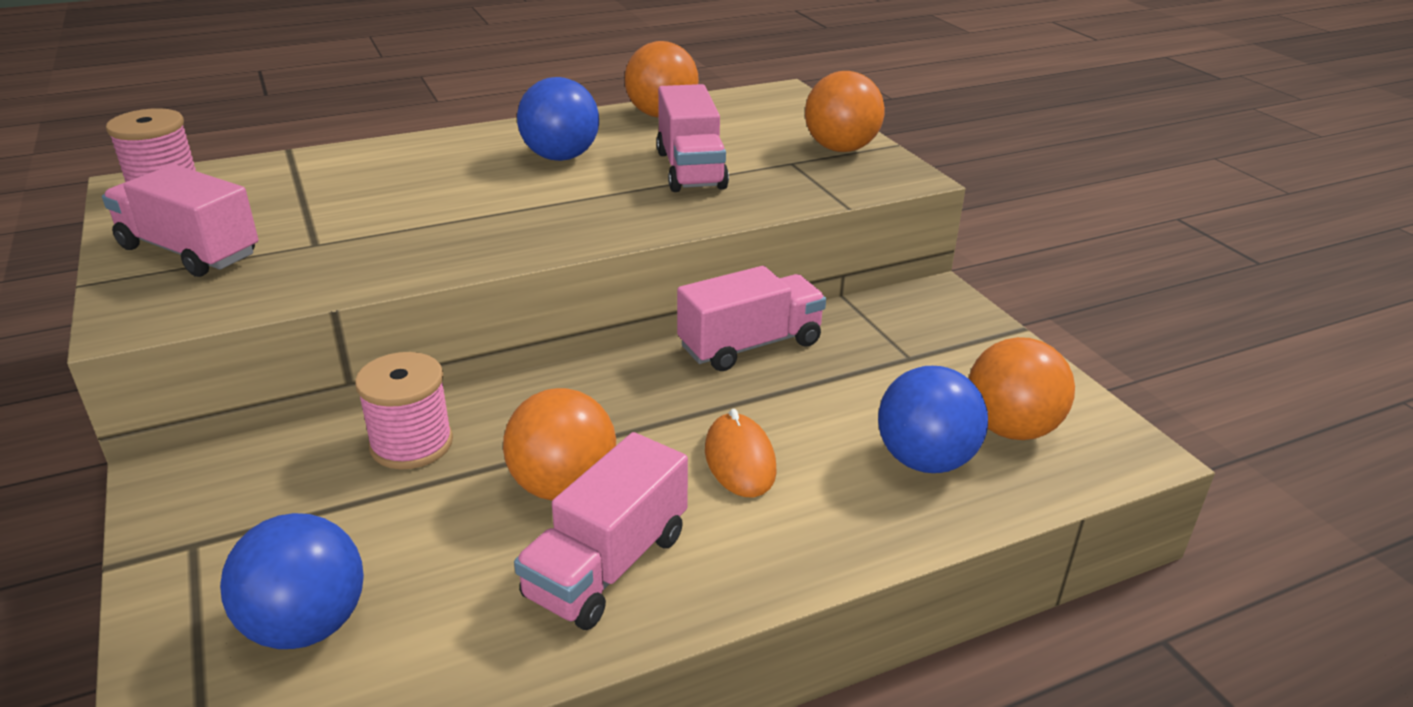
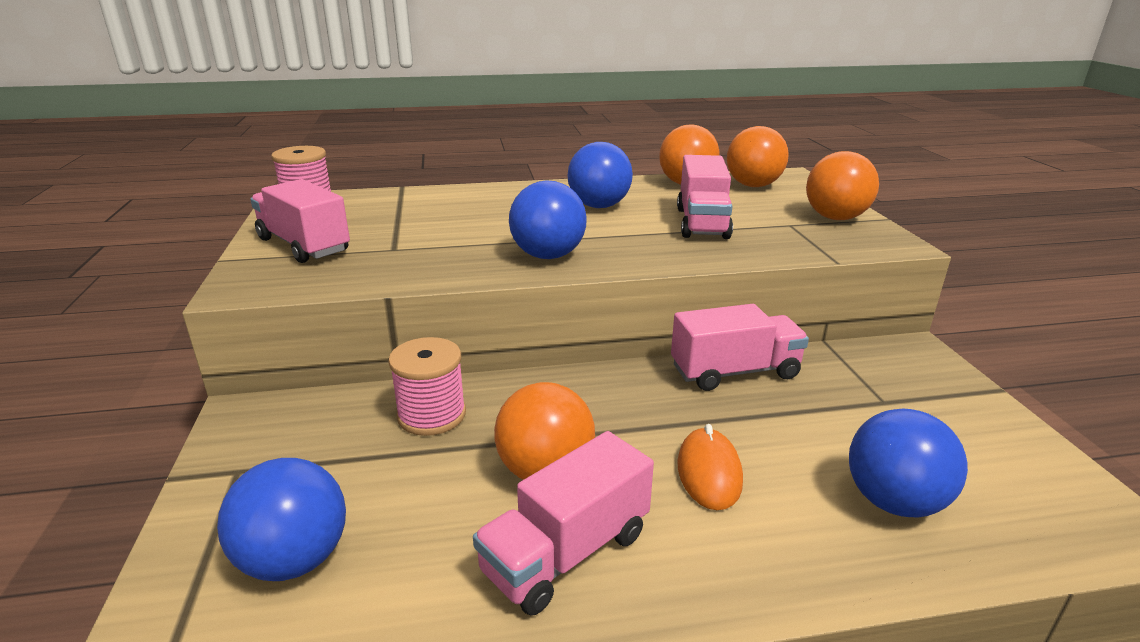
camera: 15 degrees right, 5 degrees down
(516, 233) = (548, 256): none -> blue ball
(1010, 429) = (986, 484): orange ball -> orange ball (753, 185)

